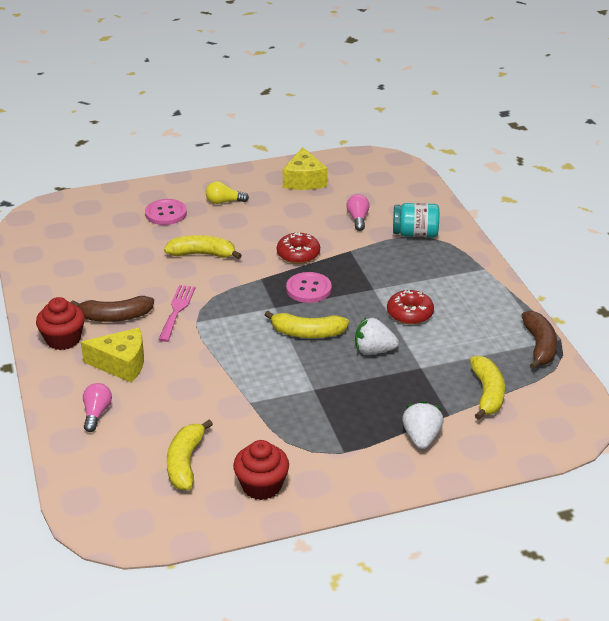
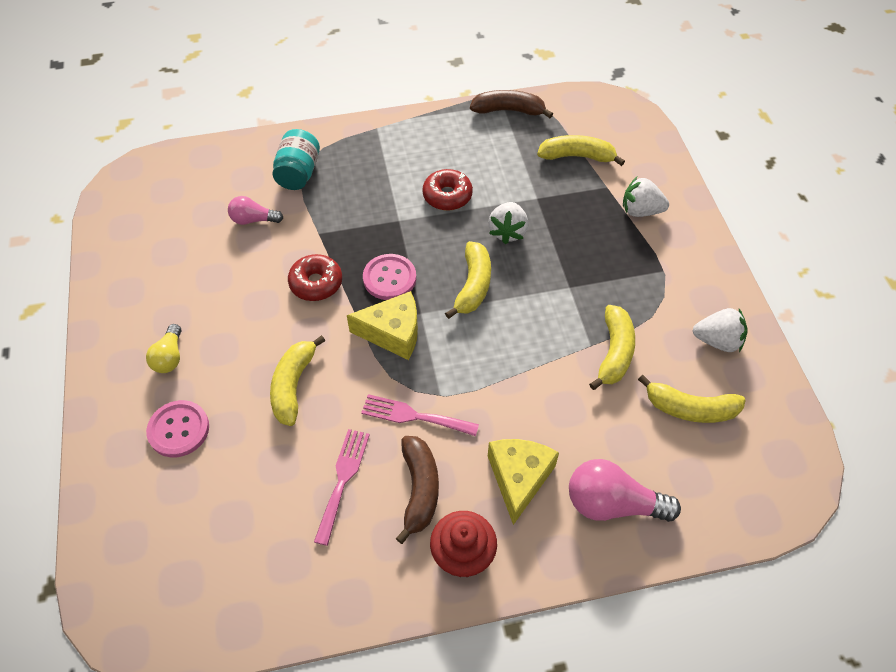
camera: 85 degrees left, 20 degrees up
(96, 413) = (612, 504): pink light bulb -> pink light bulb, size x1.69
(125, 283) = (343, 479): none -> pink fork
(243, 416) = (614, 352): none -> yellow banana
(261, 486) = (717, 341): red cupcake -> white strawberry
(304, 180) = (145, 265): yellow cheese -> yellow cheese (393, 333)

